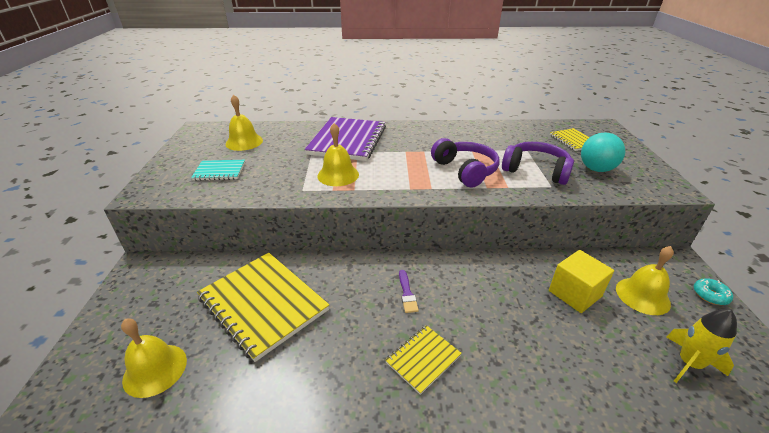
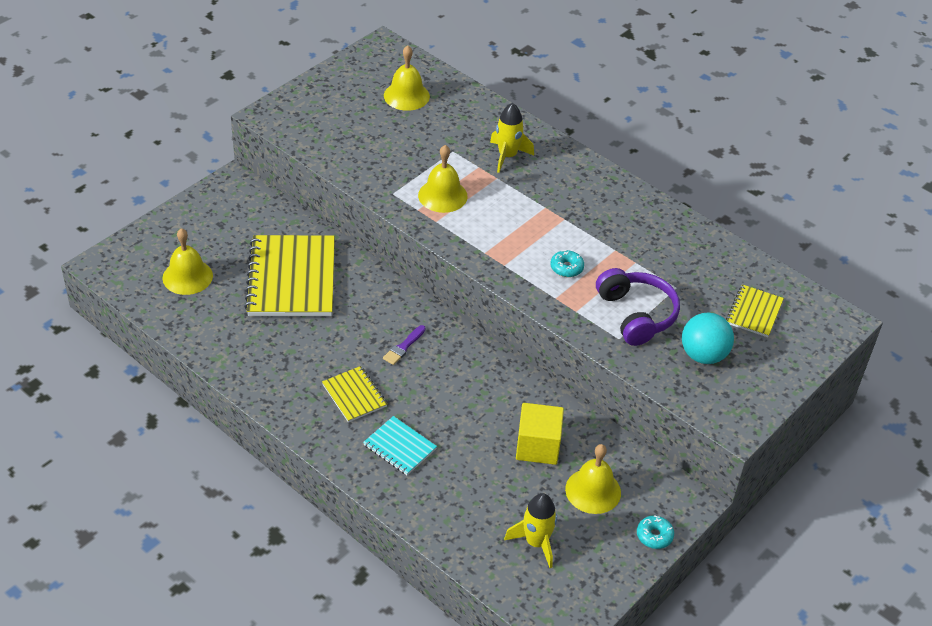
camera: 40 degrees right, 10 degrees up
(219, 171) = (348, 125): turquoise notebook -> turquoise notebook (399, 447)
(348, 140) = (507, 156): purple notebook -> yellow rocket
(423, 359) = (354, 395): yellow notebook -> yellow notebook turned 60 degrees clockwise
(465, 170) = (566, 268): purple headphones -> turquoise donut

